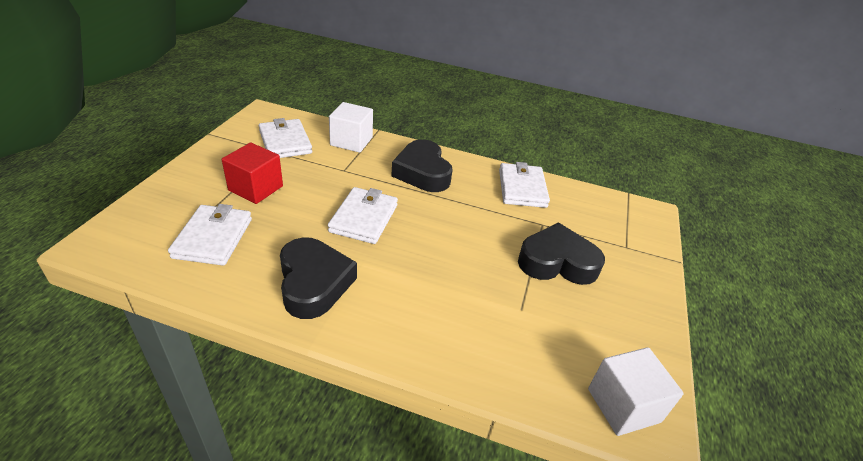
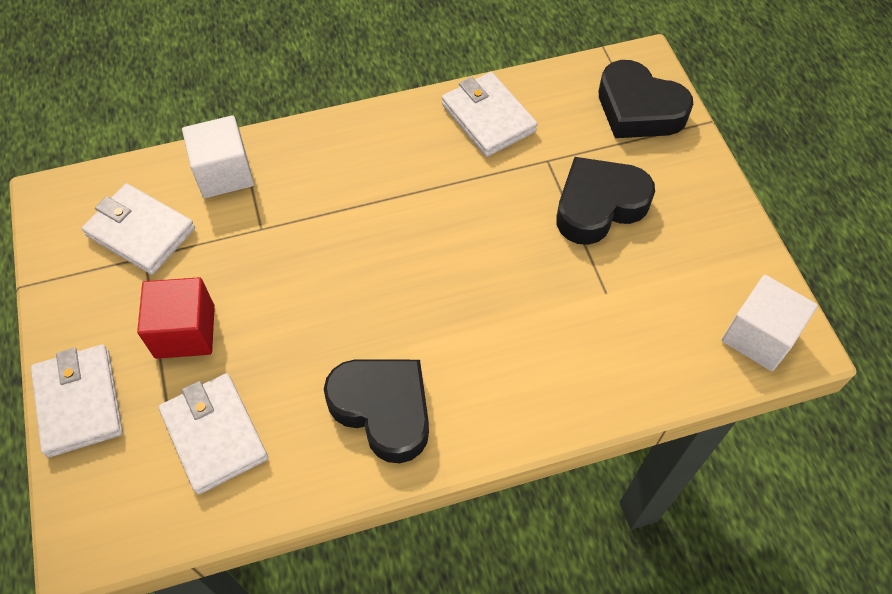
camera: 30 degrees left, 20 degrees up
(363, 218) = (354, 287): white wallet -> white wallet (79, 402)
(422, 172) = (357, 168): black heart -> black heart (638, 109)

